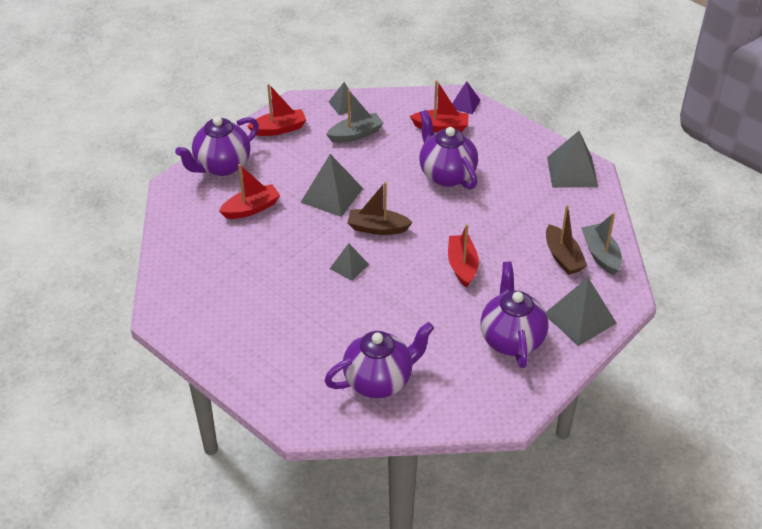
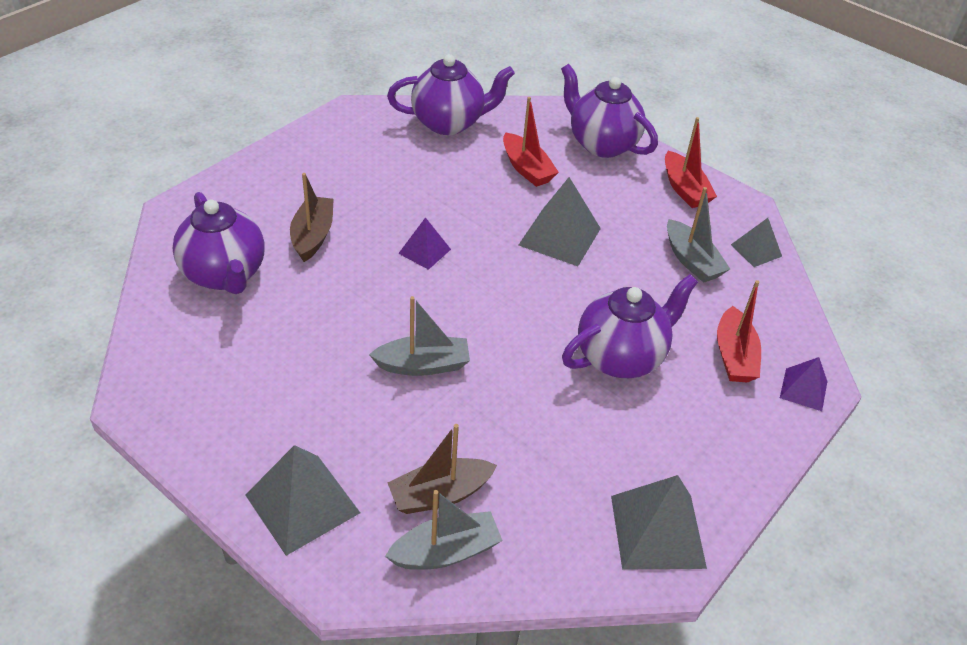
camera: 85 degrees right, 0 degrees up
(349, 266) = (424, 251): grey pyramid -> purple pyramid
(377, 228) = (497, 279): brown boat -> brown boat (313, 236)
(462, 265) = (423, 365): red boat -> grey boat
(511, 339) = (272, 412): purple teapot -> purple teapot (449, 123)

